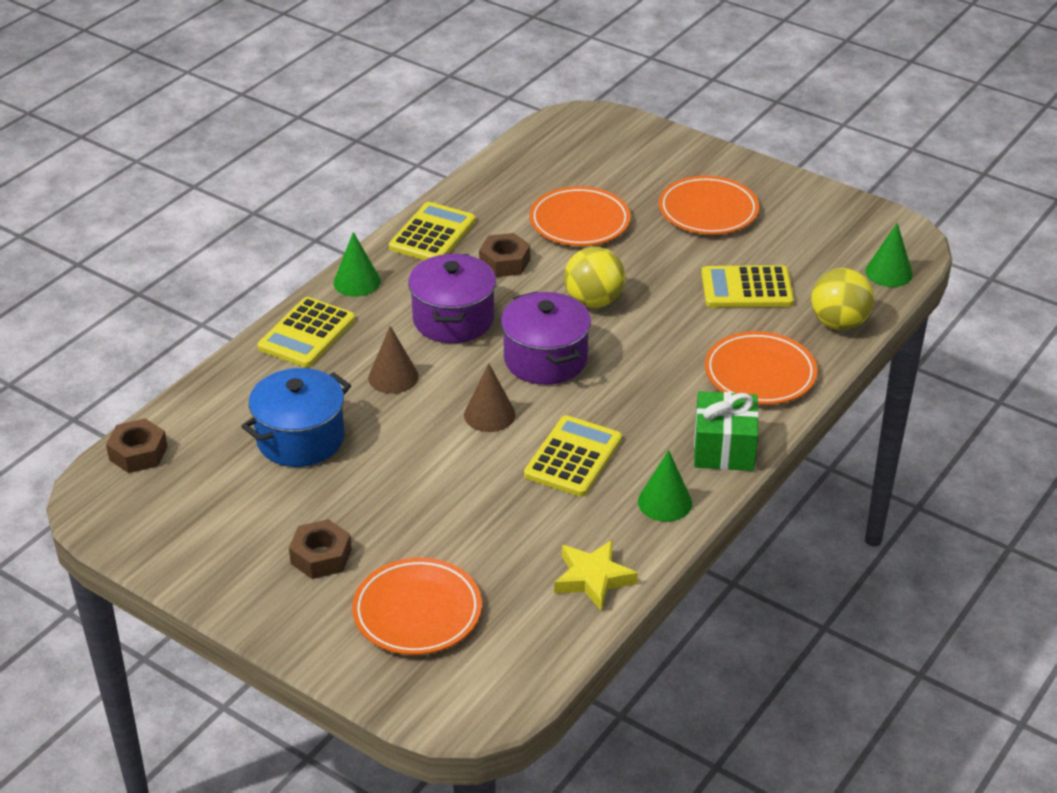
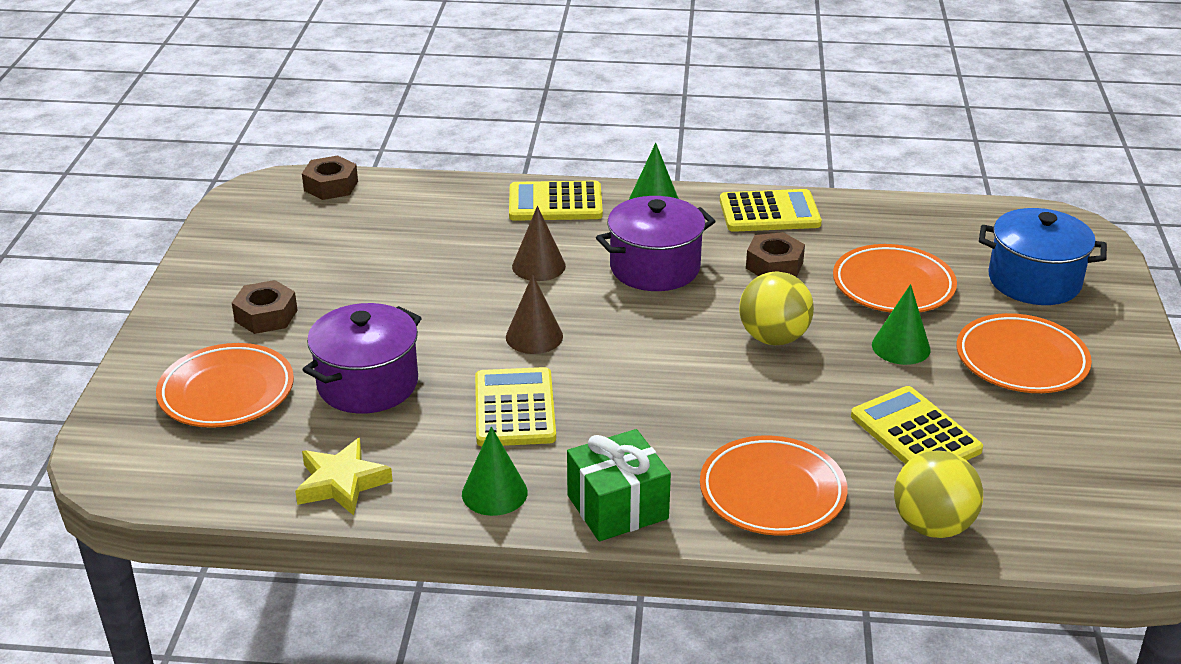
camera: 60 degrees right, 5 degrees down
(300, 439) = (411, 250): blue pot -> blue pot (1034, 281)
(545, 359) = (649, 340): purple pot -> purple pot (368, 384)
(573, 457) = (515, 408): yellow calculator -> yellow calculator turned 90 degrees counterclockwise
(889, 272) = (1082, 537): green cone -> green cone (901, 347)

